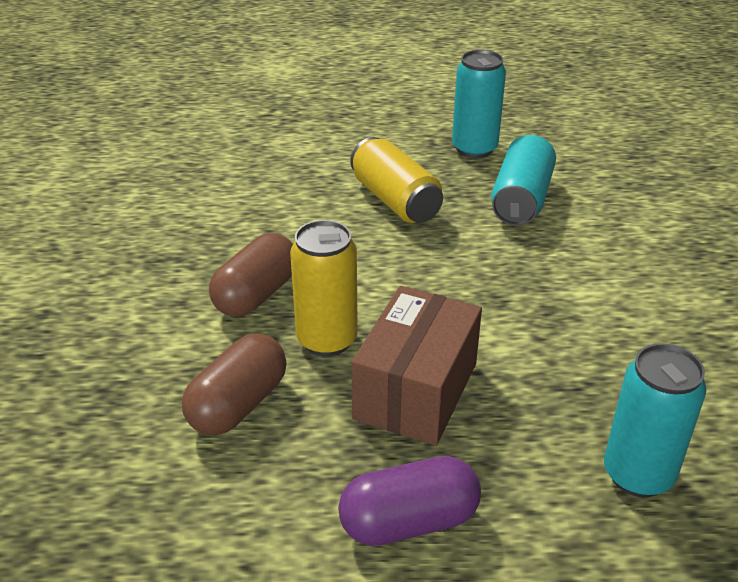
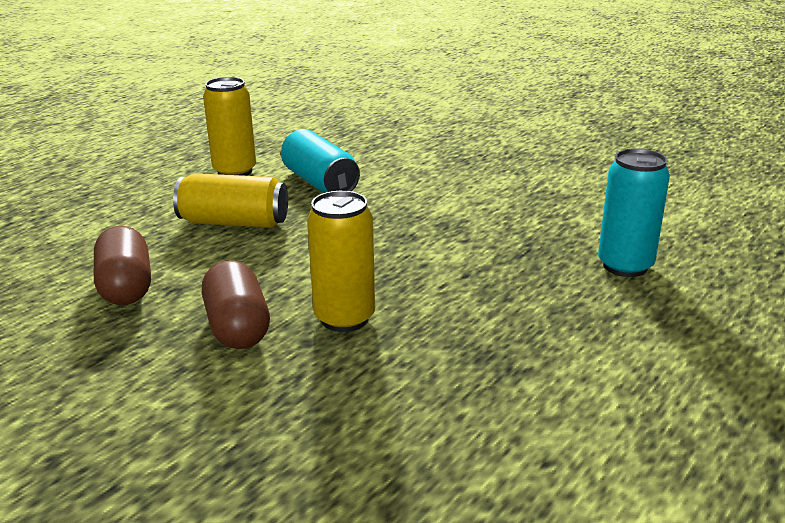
camera: 50 degrees left, 10 degrees down
(238, 404) = (358, 391): brown capsule -> brown capsule (126, 287)
(409, 522) = (578, 365): purple capsule -> none
(416, 391) = (453, 306): brown box -> none
(474, 149) = (235, 171): turquoise can -> yellow can

